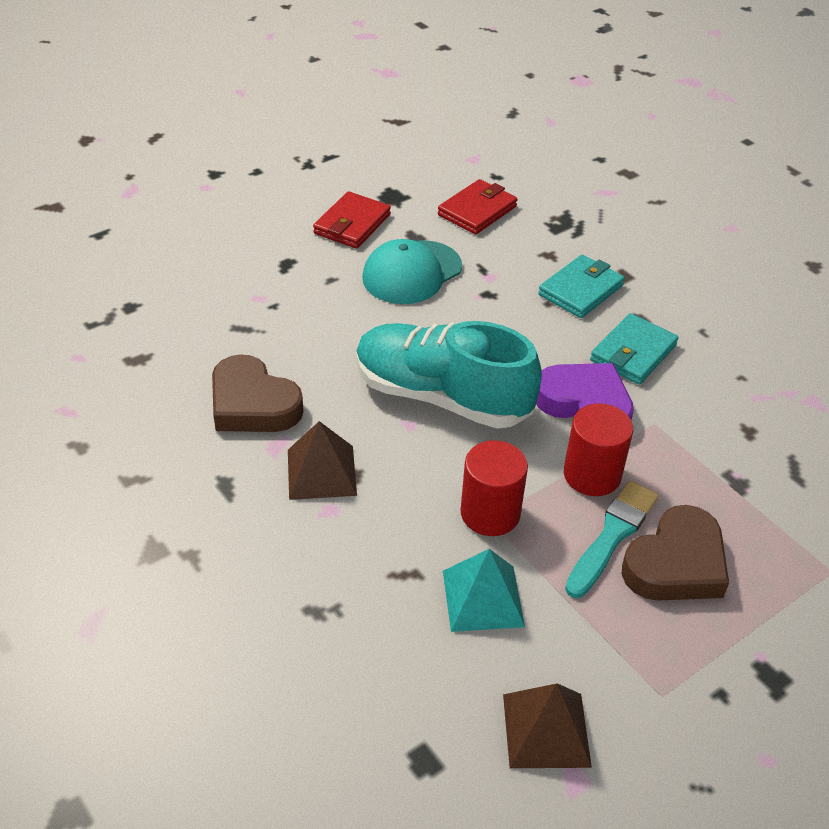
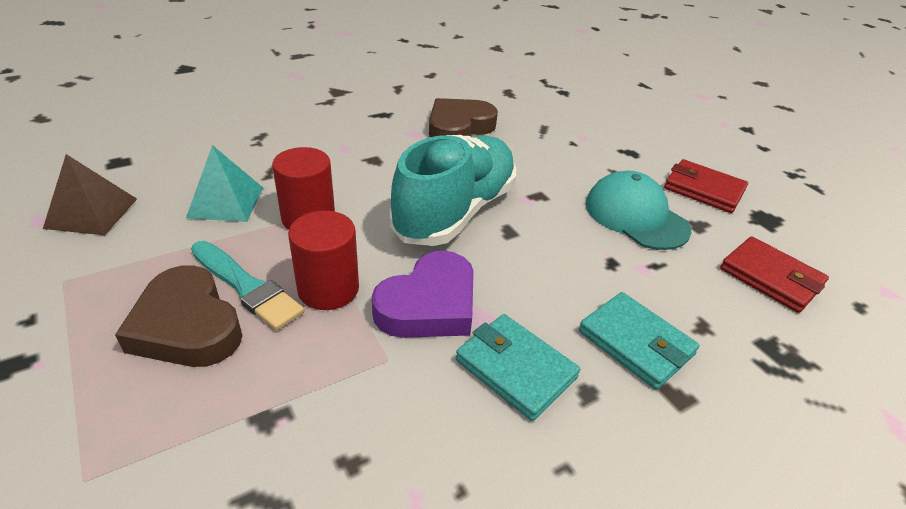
camera: 95 degrees right, 5 degrees down
(321, 472) = (382, 148): brown pyramid -> none

